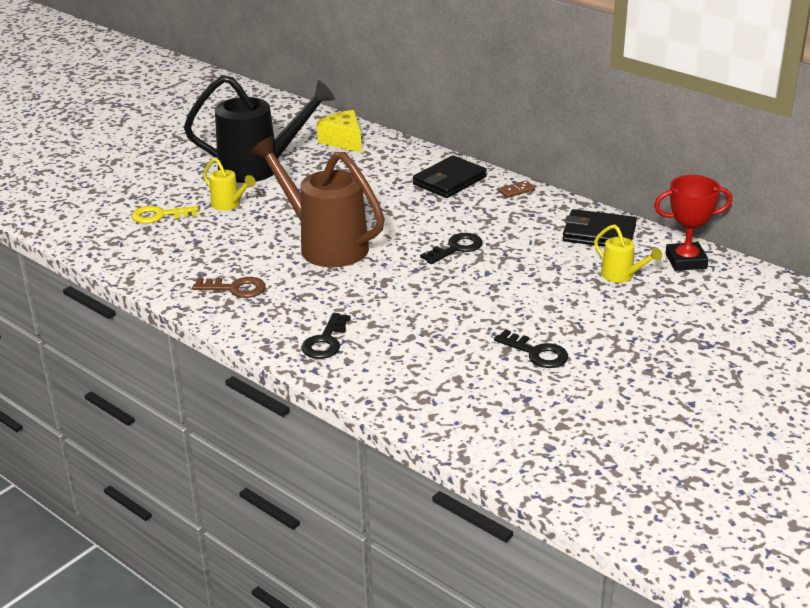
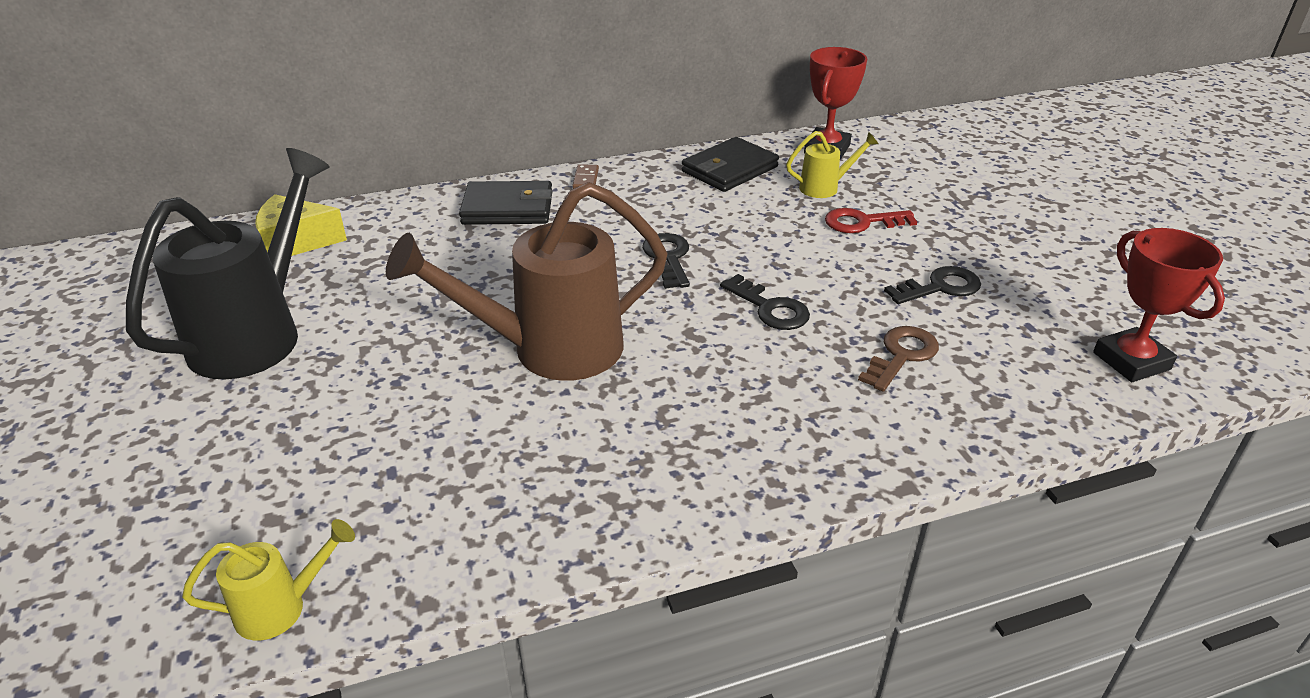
camera: 60 degrees left, 5 degrees up
(160, 215) = (252, 489): yellow key -> none
(229, 205) = (323, 400): yellow watering can -> yellow watering can (281, 608)
(235, 288) = (579, 477): brown key -> brown key (901, 355)
(325, 341) = (801, 435): black key -> black key (770, 308)
(449, 181) = (508, 208): black wallet -> black wallet turned 75 degrees counterclockwise
(527, 447) = (1131, 361): none -> red trophy
(589, 303) = (862, 222): none -> red key

